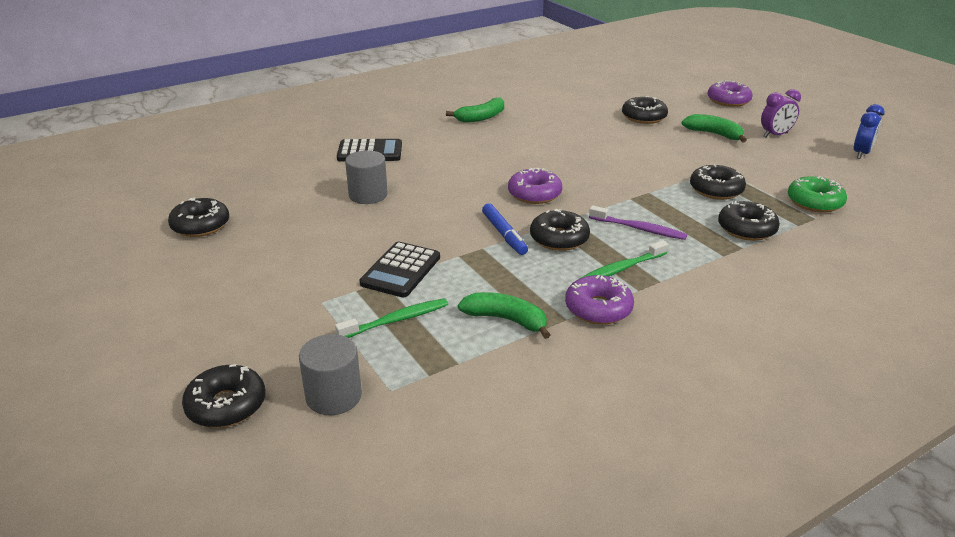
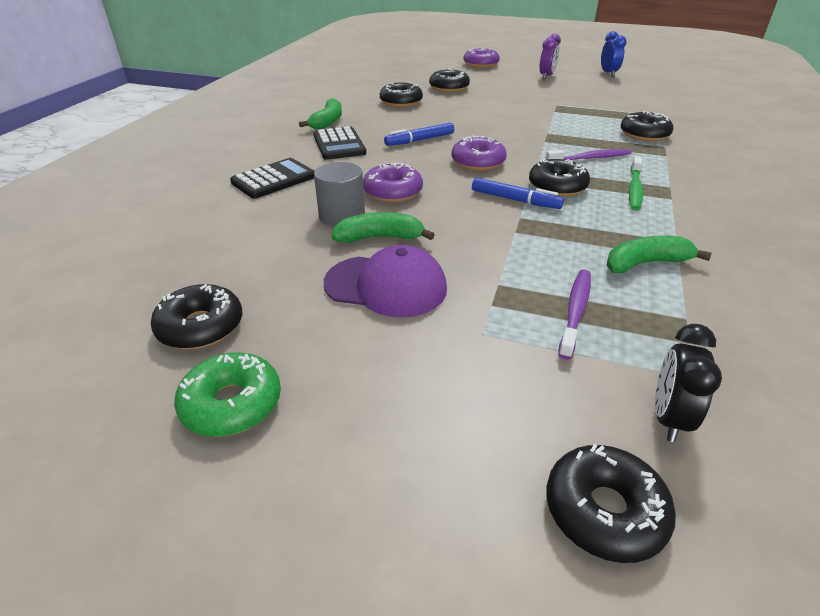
camera: 40 degrees left, 5 degrees up
(318, 250) = (386, 286): none -> purple cap
(334, 396) = (669, 418): grey cylinder -> black clock
(396, 320) = (575, 311): green toothbrush -> purple toothbrush
(401, 270) = (495, 266): black calculator -> black calculator (339, 144)
(523, 158) = (419, 140): none -> blue marker
(598, 308) = (678, 223): purple donut -> purple donut (393, 192)
(714, 134) = (512, 85): green banana -> green banana (380, 238)
(716, 190) = (581, 118): black donut -> black donut (401, 102)
(814, 202) = (642, 106): green donut -> green donut (232, 404)

